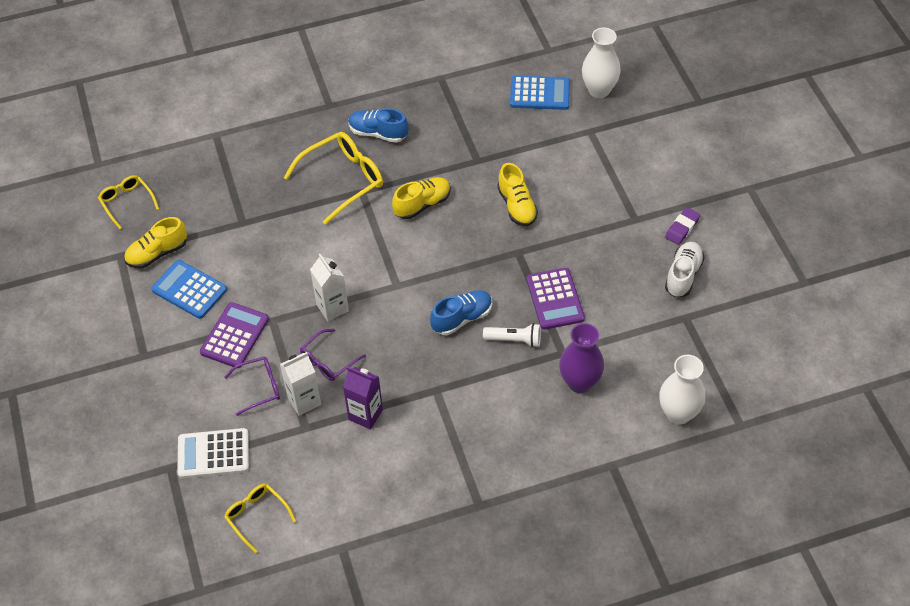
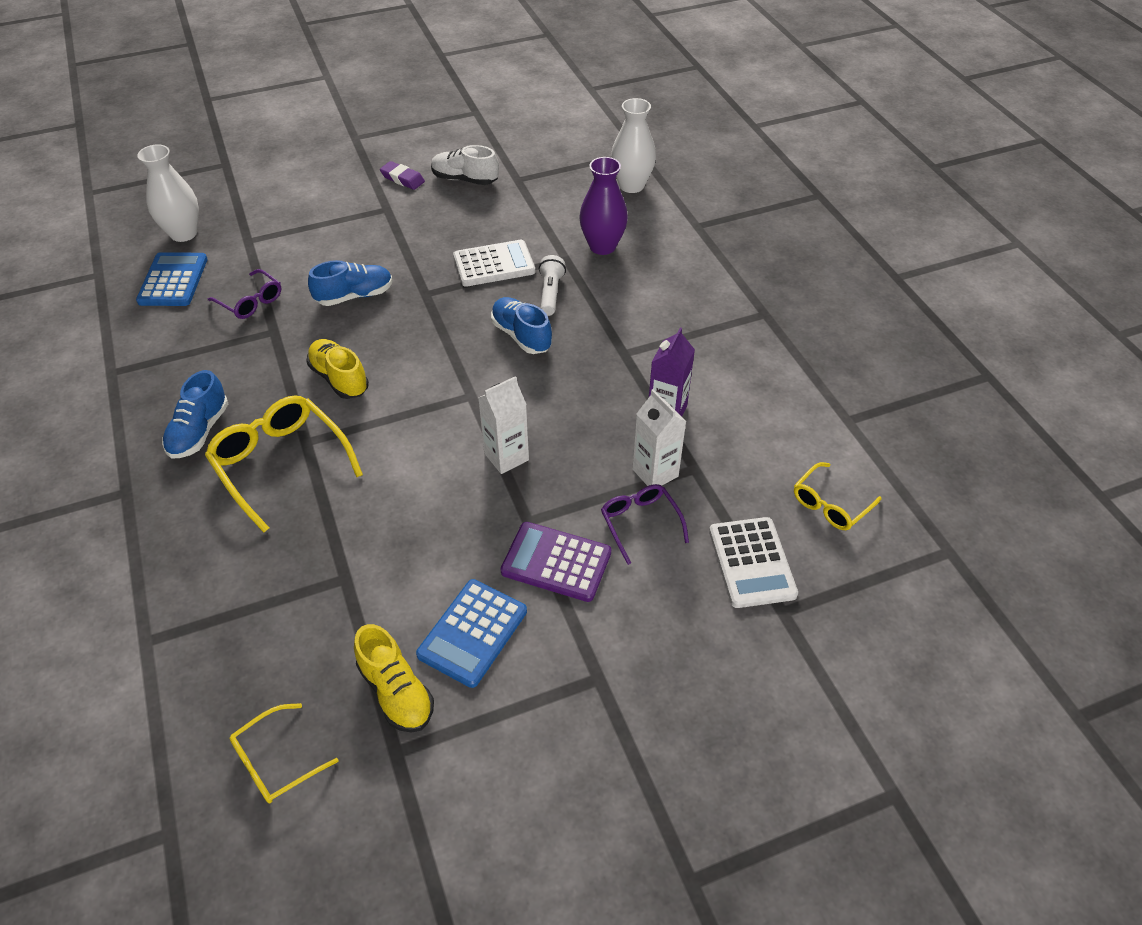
camera: 95 degrees left, 5 degrees down
(328, 361) = (592, 454): purple glasses -> purple glasses (251, 302)
(517, 206) = (354, 296): yellow shoe -> blue shoe
(555, 299) = (494, 264): purple calculator -> white calculator

